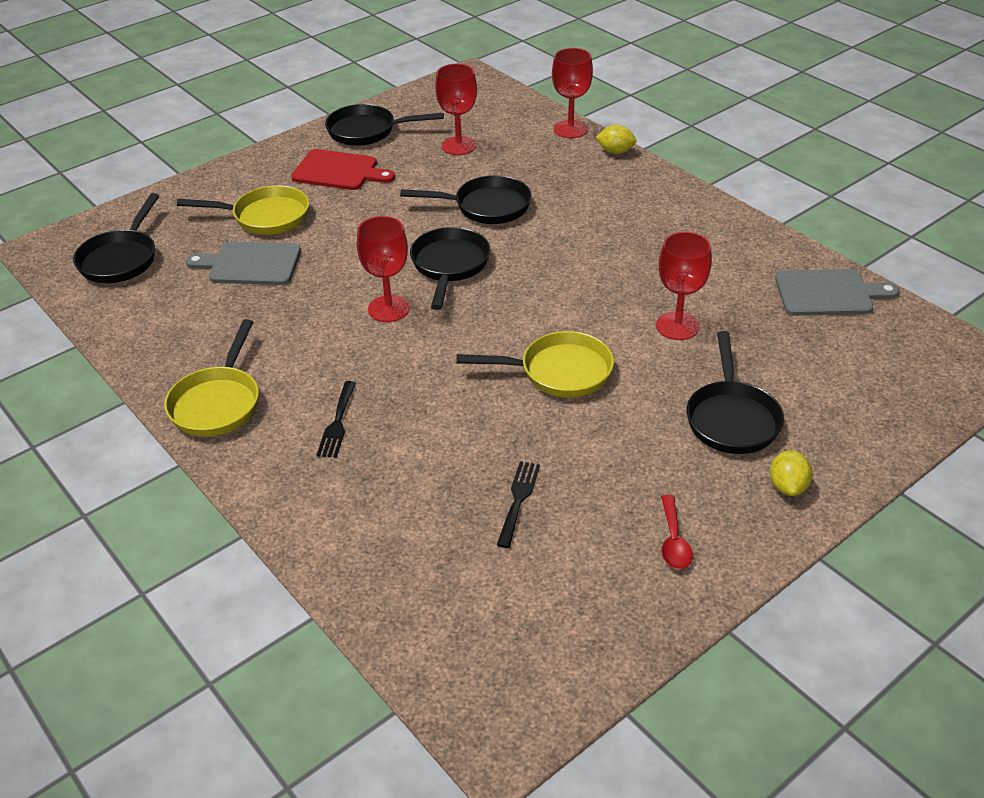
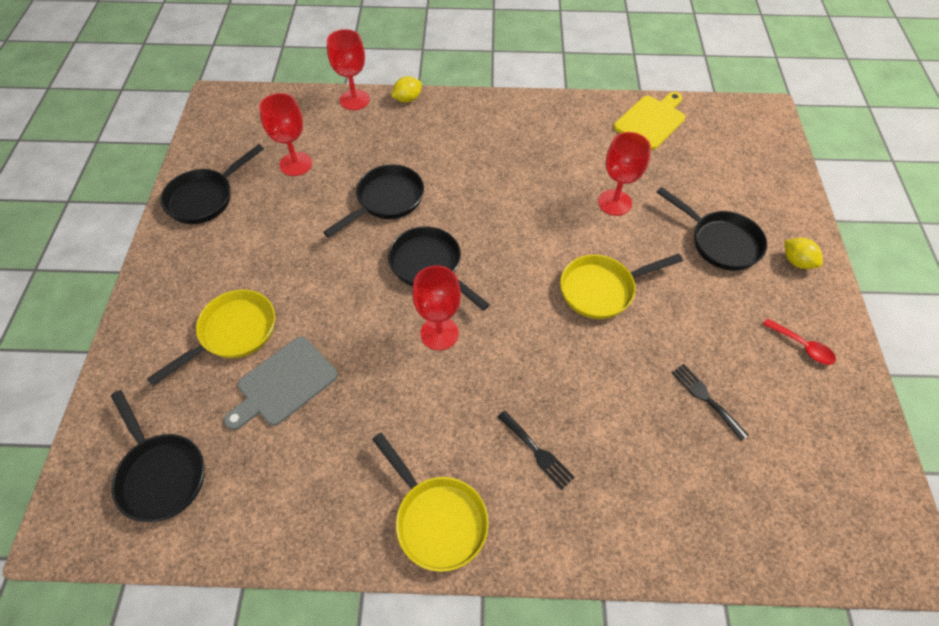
camera: 50 degrees left, 15 degrees up
(339, 171) = (234, 249): red cutting board -> none
(558, 372) = (602, 289): yellow pan -> yellow pan turned 150 degrees counterclockwise
(828, 293) = (651, 121): grey cutting board -> yellow cutting board

